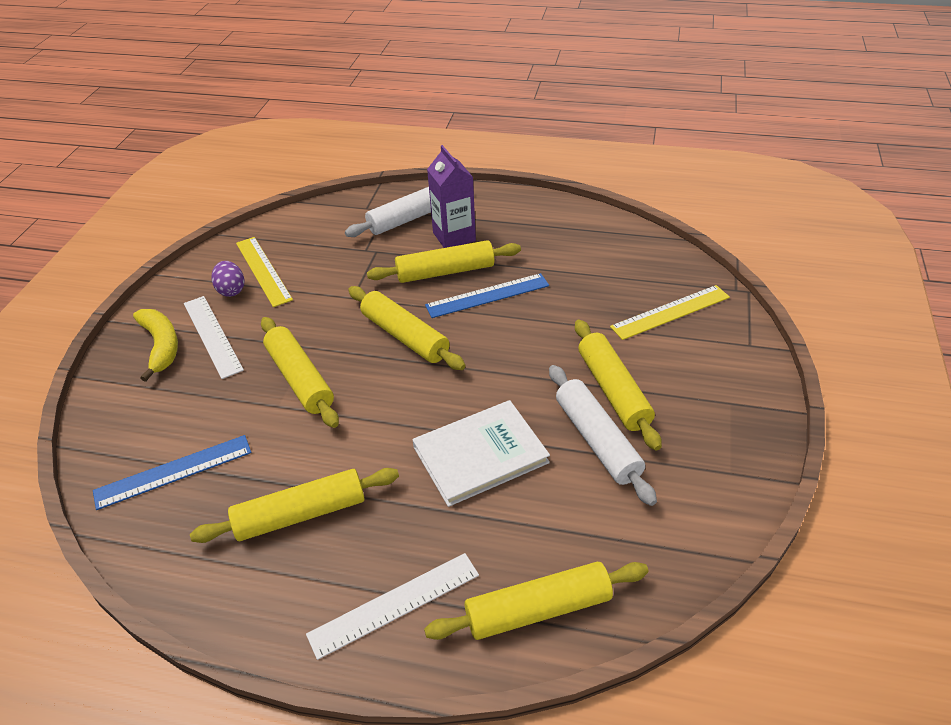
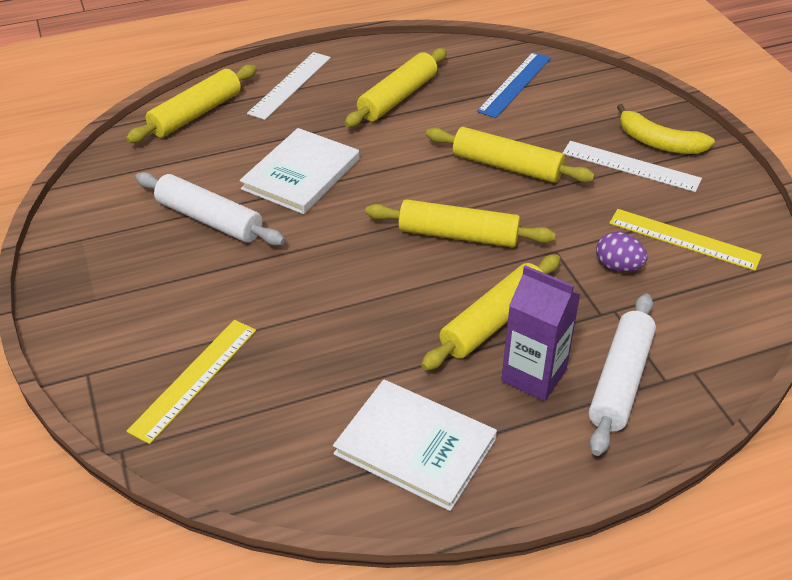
camera: 145 degrees right, 0 degrees up
(231, 290) = (681, 208): purple egg -> purple egg (618, 266)
(487, 295) = (418, 312): blue ruler -> none
(554, 230) = (415, 446): none -> white book
(613, 390) = (217, 265): yellow rolling pin -> none

